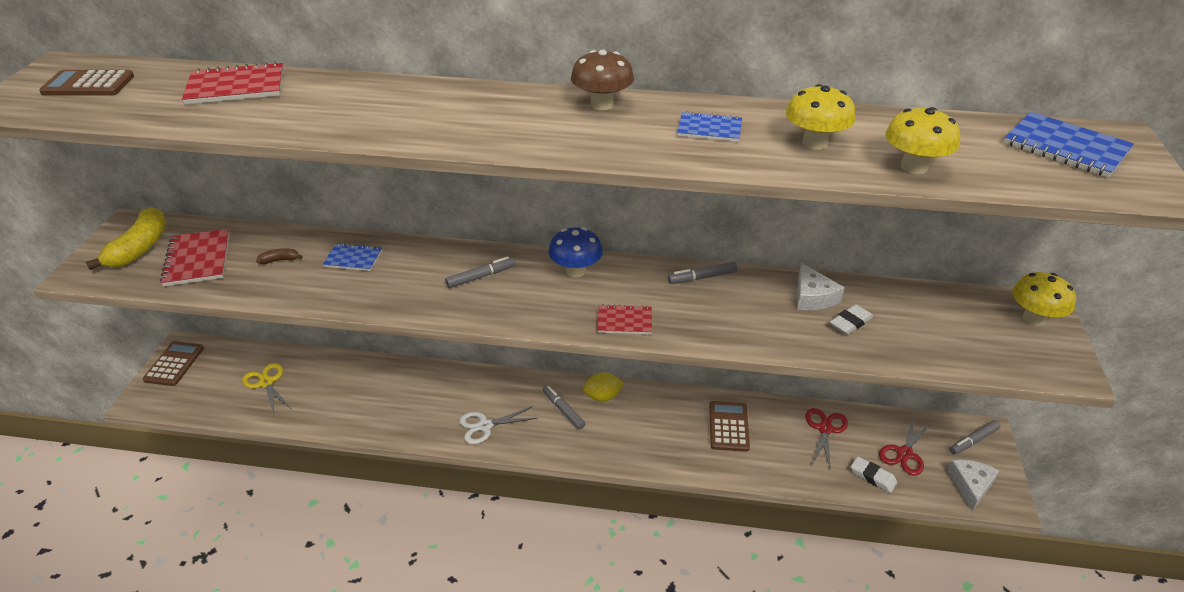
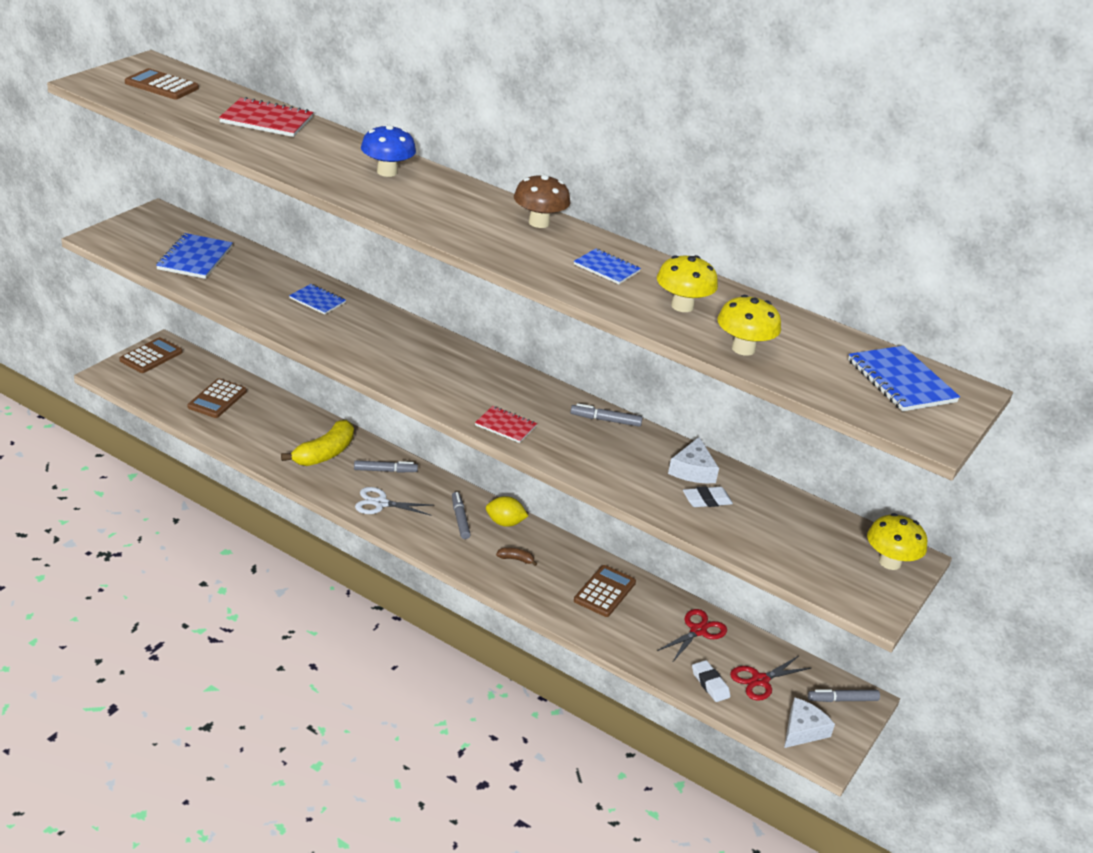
camera: 20 degrees right, 5 degrees down
(140, 248) = (156, 235): yellow banana -> yellow banana (324, 453)
(197, 259) = (195, 258): red notebook -> blue notebook
(266, 383) = (217, 399): yellow scissors -> brown calculator
(279, 260) = (258, 281): brown banana -> brown banana (516, 559)
(481, 277) = (412, 351): grey marker -> grey marker (385, 471)
(575, 271) = (497, 375): blue mushroom -> blue mushroom (387, 172)

